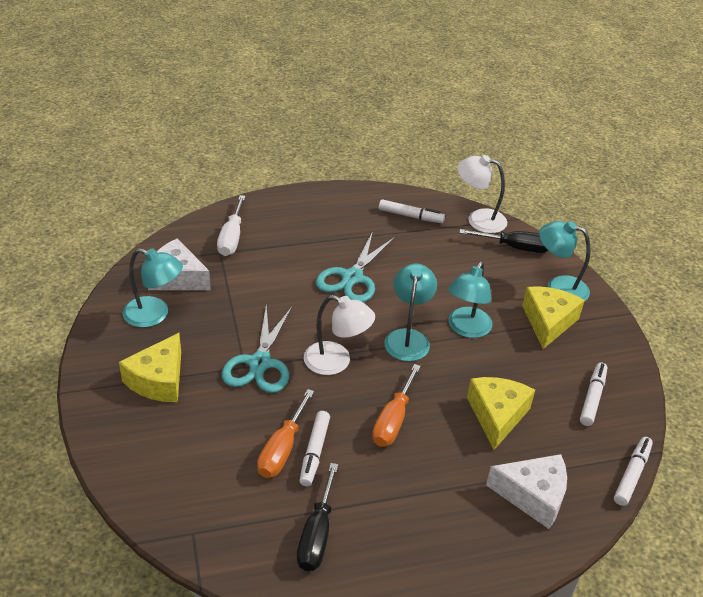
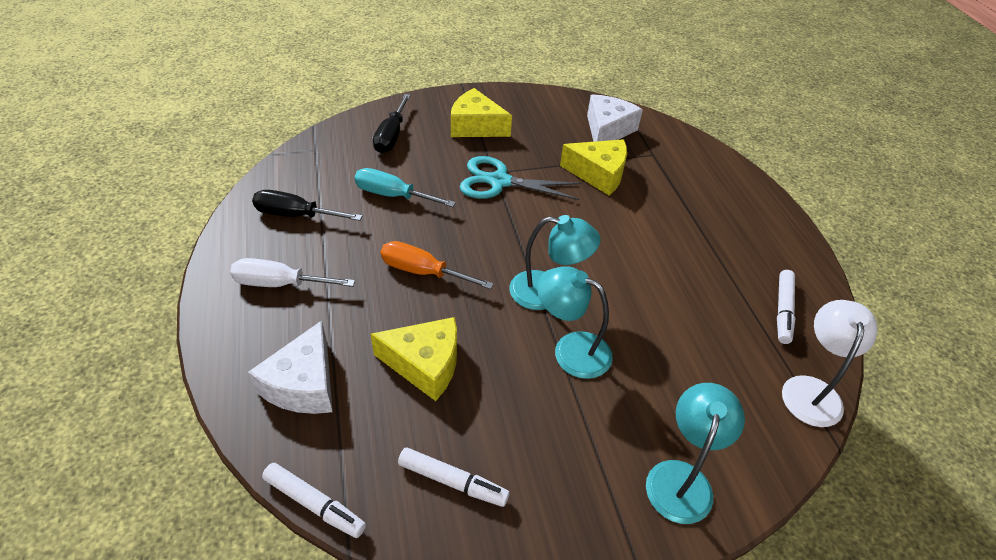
camera: 90 degrees right, 5 degrees up
(154, 315) = (555, 120): turquoise lamp -> none
(231, 238) = (678, 161): white screwdriver -> white screwdriver (280, 284)
(282, 449) = (393, 195): orange screwdriver -> turquoise screwdriver
(314, 452) = (387, 215): white marker -> none
(336, 362) = (505, 233): white lamp -> none
(352, 277) = (641, 249): turquoise scissors -> none
(515, 247) = (761, 430): black screwdriver -> black screwdriver (391, 136)
(548, 322) = (600, 450): yellow cheese -> yellow cheese (598, 174)

